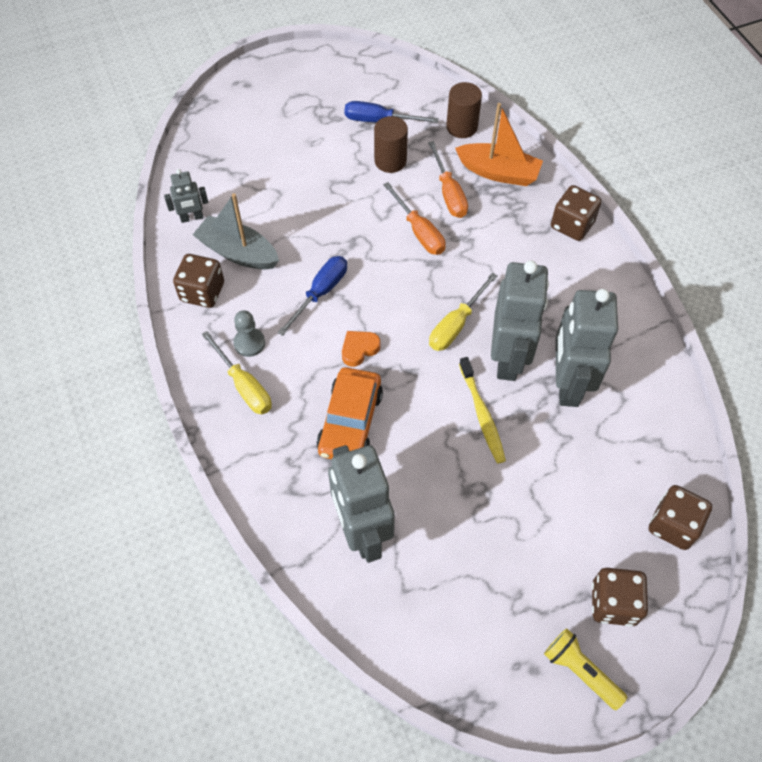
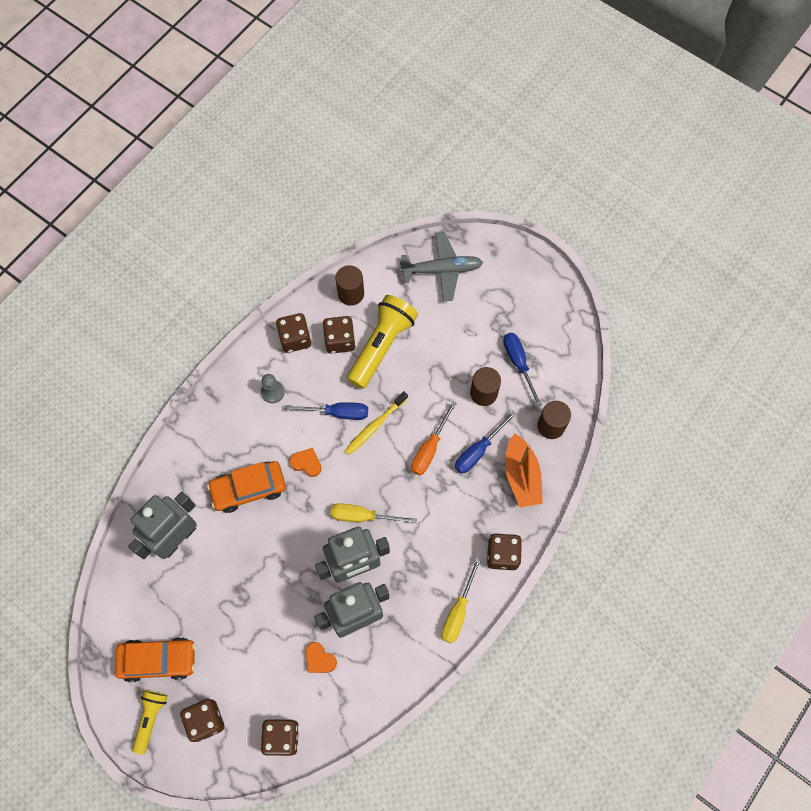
camera: 60 degrees right, 10 degrees up
(192, 218) = (351, 294): grey robot -> brown cylinder
(230, 132) = (442, 270): none -> grey plane
(238, 252) = (340, 340): grey boat -> brown dice
(244, 386) = (239, 408): yellow screwdriver -> yellow screwdriver (458, 611)
(273, 219) = (381, 346): none -> yellow flashlight
(449, 193) = (478, 451): orange screwdriver -> blue screwdriver
(482, 414) = (300, 570): yellow toothbrush -> yellow toothbrush (375, 425)
(507, 626) = (158, 660): none -> orange car
(598, 443) = (319, 659): none -> orange heart

